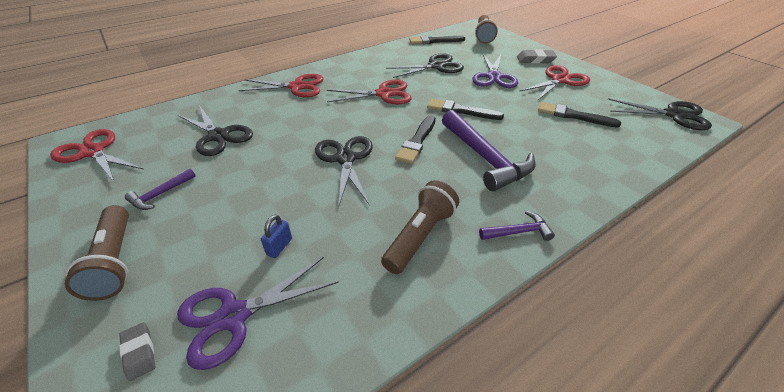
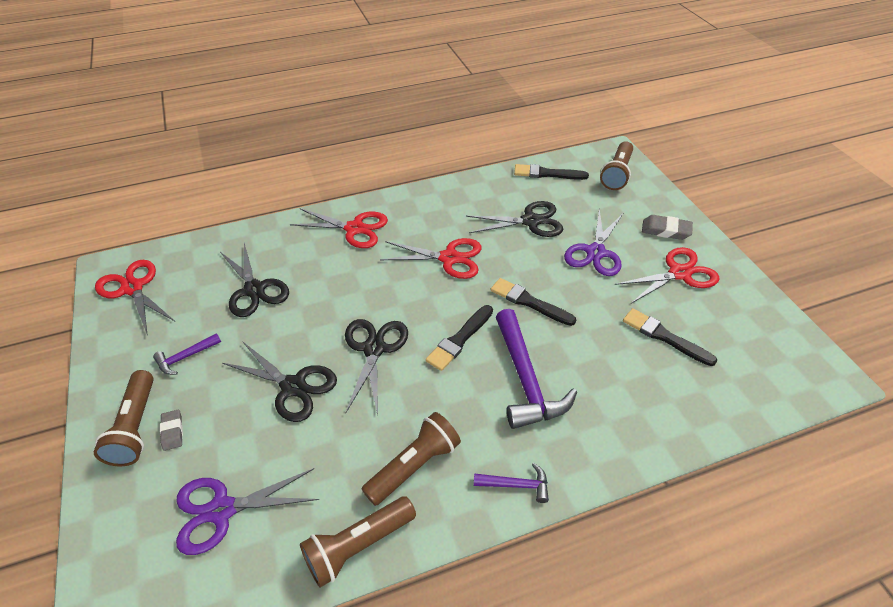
camera: 15 degrees right, 5 degrees up
(139, 352) = (142, 524): grey eraser -> grey eraser (172, 431)
(279, 247) = (278, 446): blue padlock -> none
(394, 315) = (358, 546): none -> brown flashlight
(673, 115) = (798, 361): black scissors -> black scissors (293, 386)

